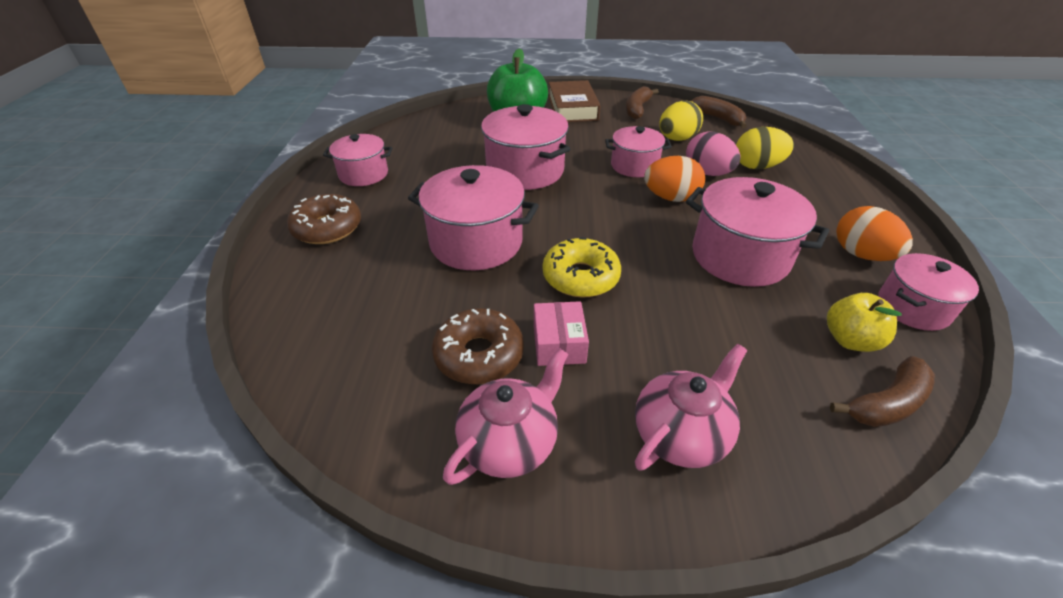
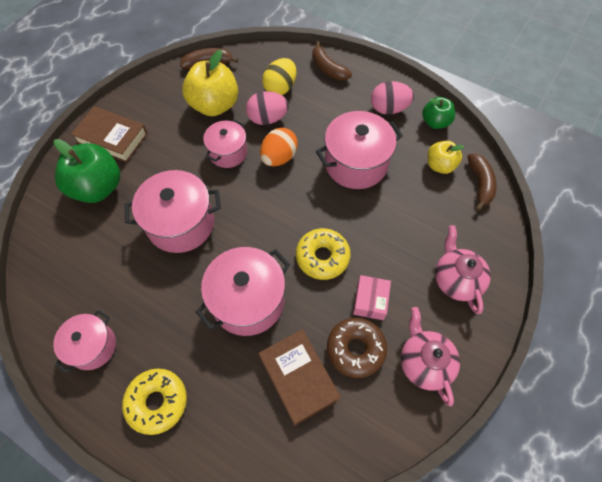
camera: 60 degrees left, 20 degrees up
(327, 228) = (157, 402): brown donut -> yellow donut
(408, 316) = (298, 378): none -> brown book
(559, 344) = (370, 301): pink box -> pink box turned 75 degrees clockwise
(637, 109) = (153, 99): brown banana -> brown banana (328, 68)
(676, 139) = (214, 105): yellow egg -> yellow apple
(861, 254) = (389, 109): orange egg -> pink egg
(913, 308) = (435, 122): pink pot -> green apple

